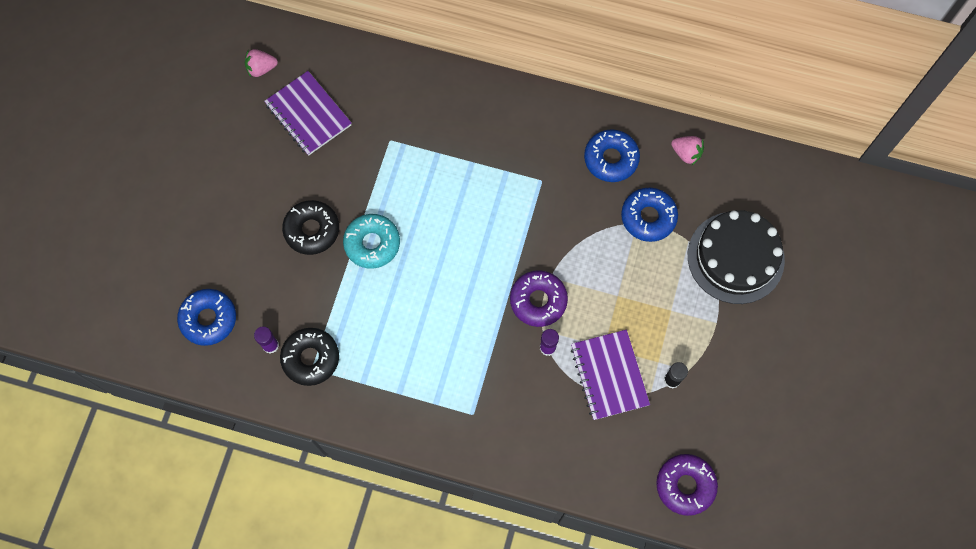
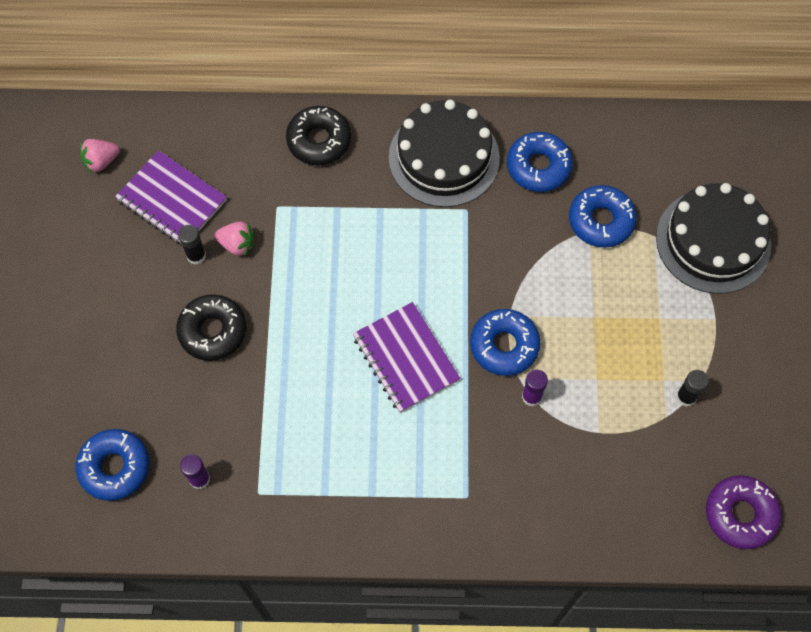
camera: 15 degrees left, 5 degrees down
(311, 358) = (253, 482): black donut -> black donut (319, 140)
(315, 165) = (196, 256): none -> black glue stick
(372, 243) = (289, 329): turquoise donut -> none
(536, 132) = (444, 157): none -> black cake
(538, 301) = (504, 346): purple donut -> blue donut
(609, 375) = (612, 410): purple notebook -> purple notebook (405, 359)
(686, 153) = (621, 141): pink strawberry -> pink strawberry (237, 244)

